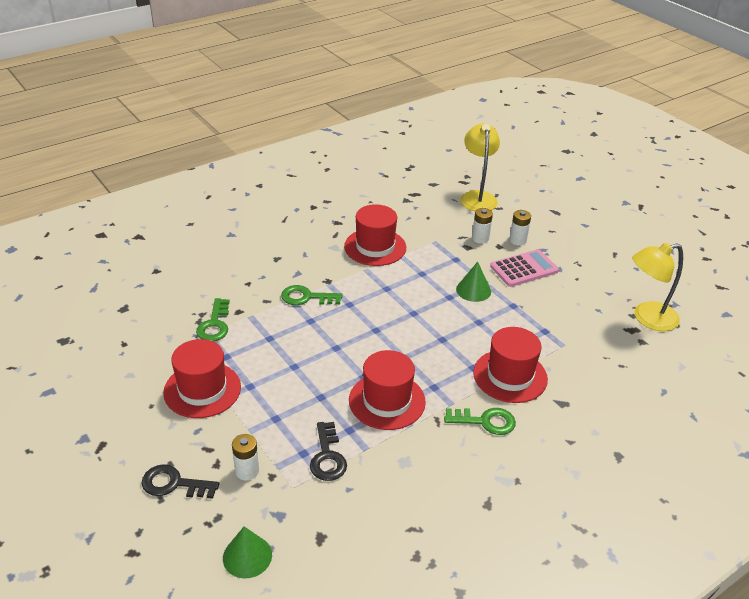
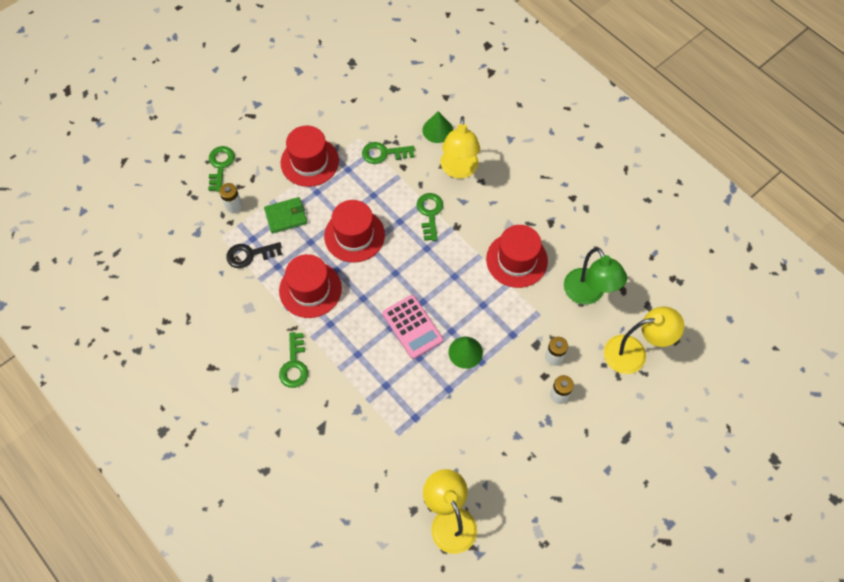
camera: 85 degrees right, 25 degrees up
(174, 484) = (220, 165): black key -> green key
(247, 556) = (164, 220): green cone -> green cone (437, 130)
(257, 271) = (459, 170): none -> yellow lamp
(278, 417) = (286, 216): none -> green wallet
(418, 212) = (588, 294): none -> green lamp
(510, 376) = (350, 385): red hat -> red hat (354, 235)
(524, 269) = (509, 400): pink calculator -> pink calculator (412, 327)

